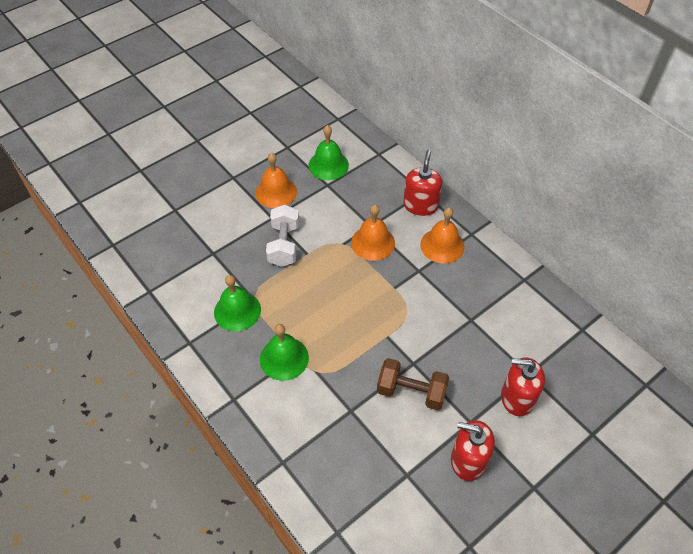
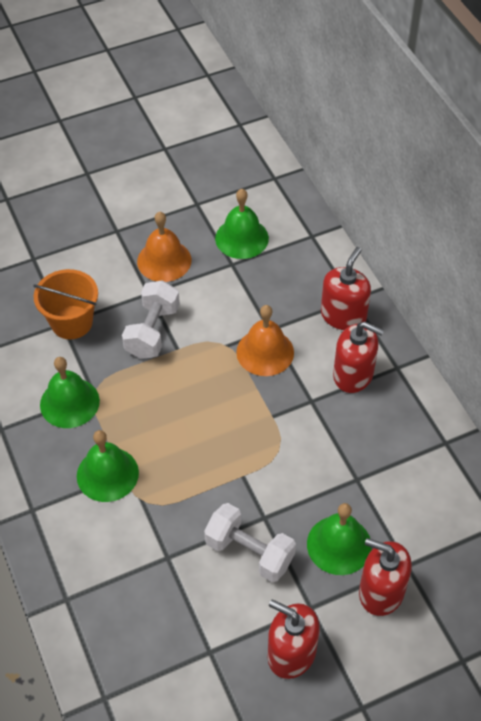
camera: 15 degrees right, 0 degrees up
(220, 251) = (71, 322): none -> orange bucket
(411, 392) = (249, 552): brown dumbbell -> white dumbbell
(442, 245) = (353, 374): orange bell -> red soap dispenser
(475, 370) = (339, 545): none -> green bell

